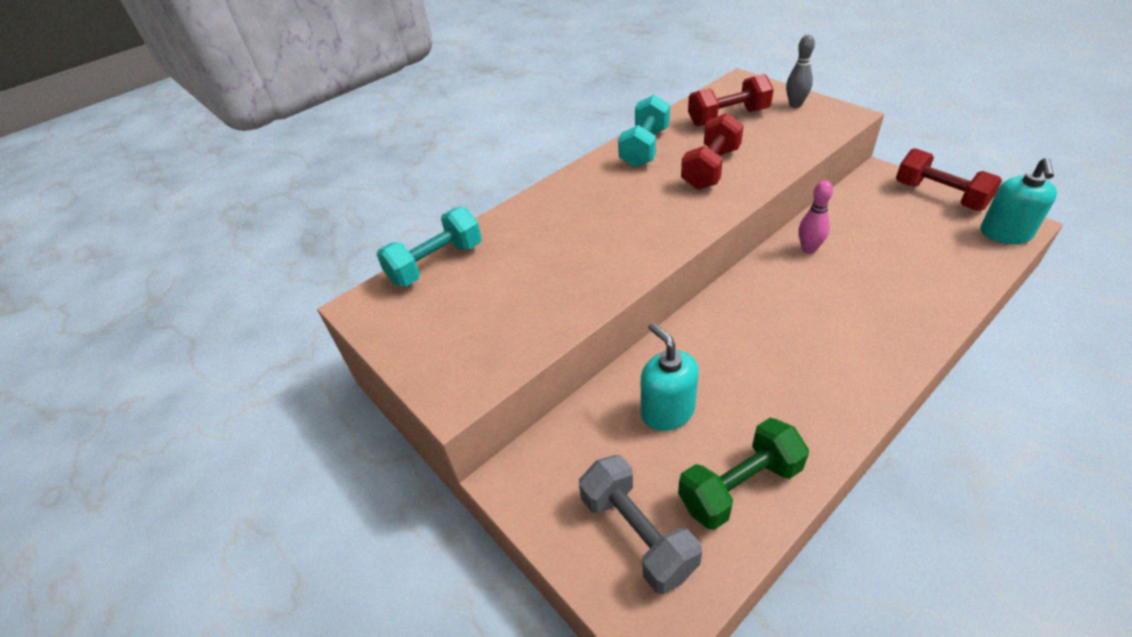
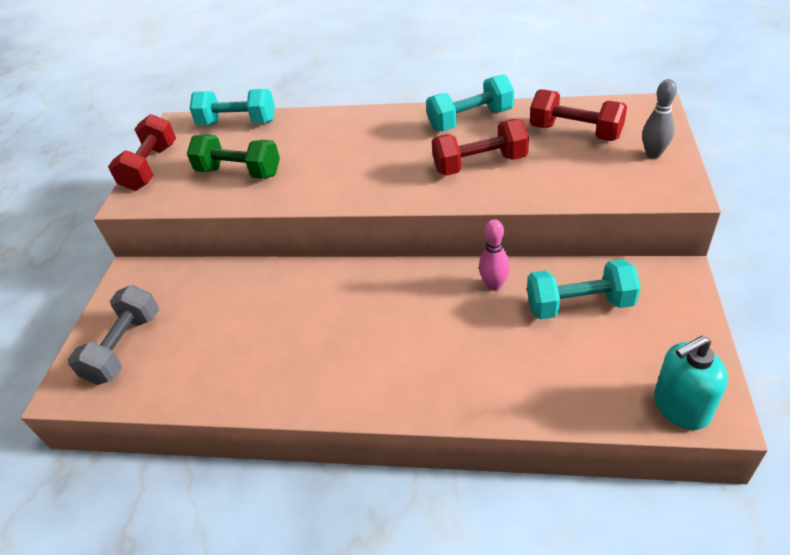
camera: 50 degrees right, 0 degrees up
(667, 411) = (235, 305): turquoise soap dispenser -> none
(739, 486) = (194, 374): green dumbbell -> green dumbbell (239, 172)
(870, 224) = (579, 305): none -> turquoise dumbbell
(939, 196) = (692, 332): red dumbbell -> red dumbbell (151, 167)

